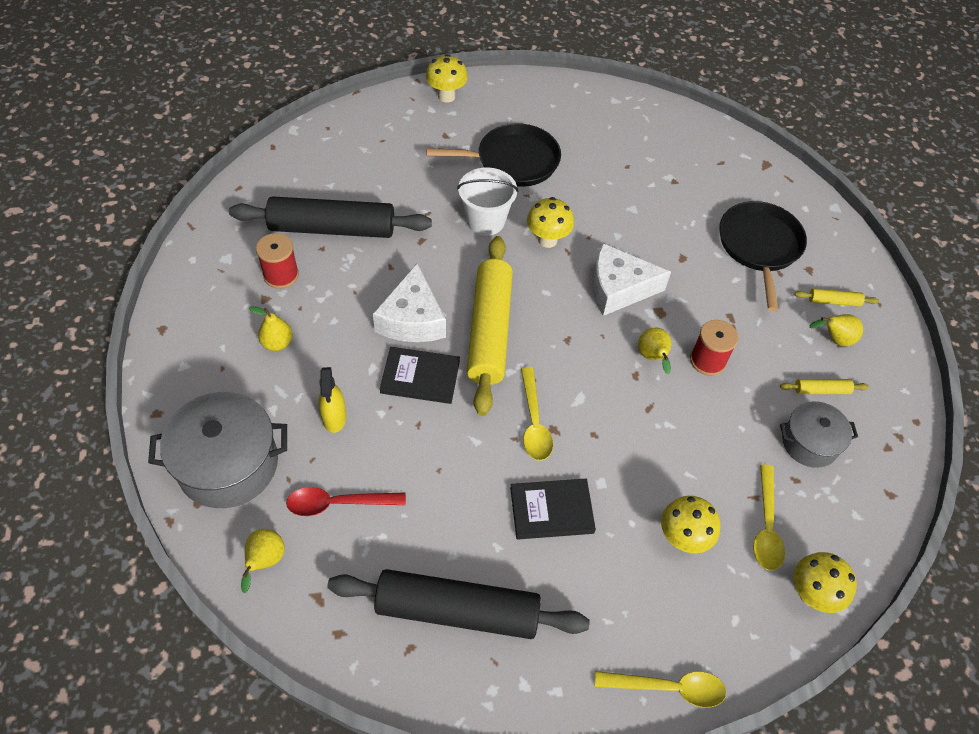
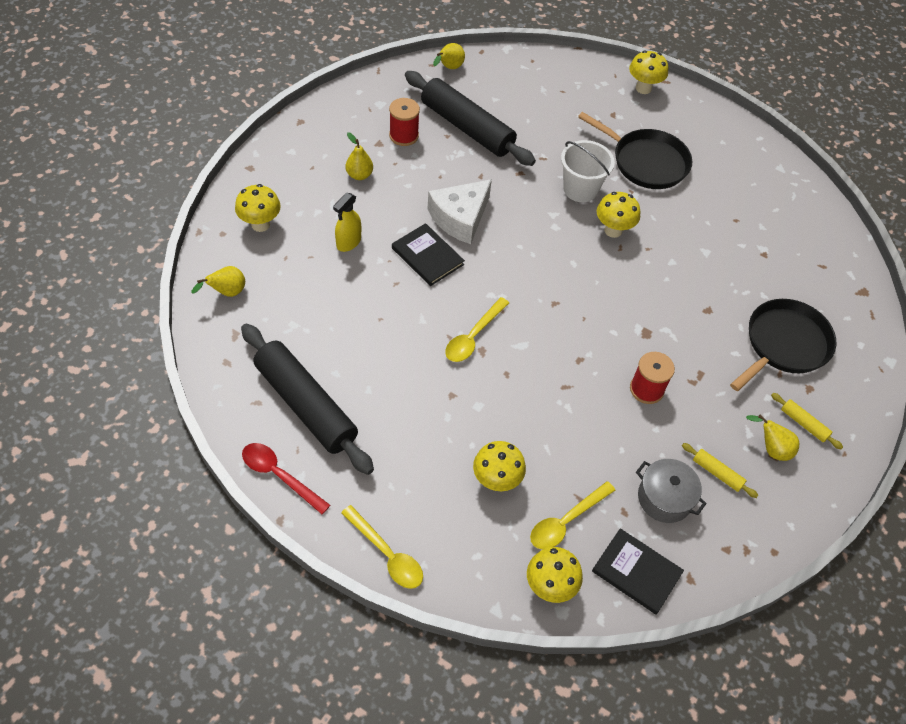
camera: 40 degrees right, 0 degrees up
(228, 464) = (260, 224): grey pot -> yellow mushroom
(338, 503) = (299, 292): red spoon -> red spoon (279, 475)
(489, 330) = (505, 260): yellow rolling pin -> none
(551, 510) = (426, 396): black book -> black book (636, 572)
(618, 289) = (631, 297): white cheese -> none
(652, 358) = (605, 358): yellow pear -> yellow pear (449, 68)

